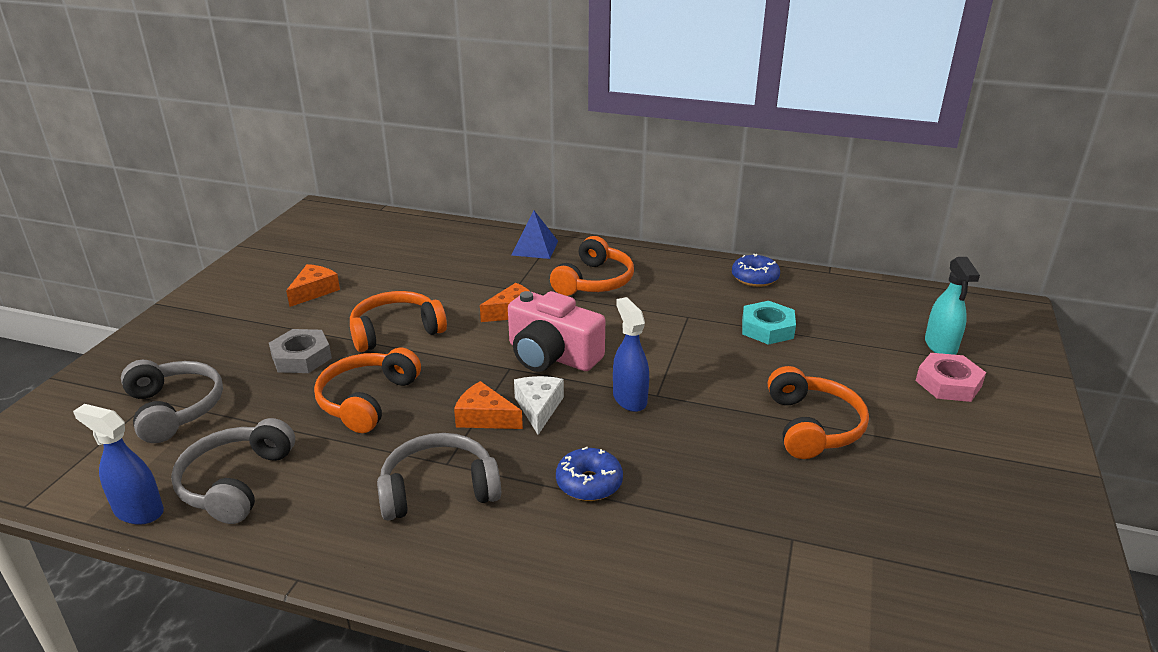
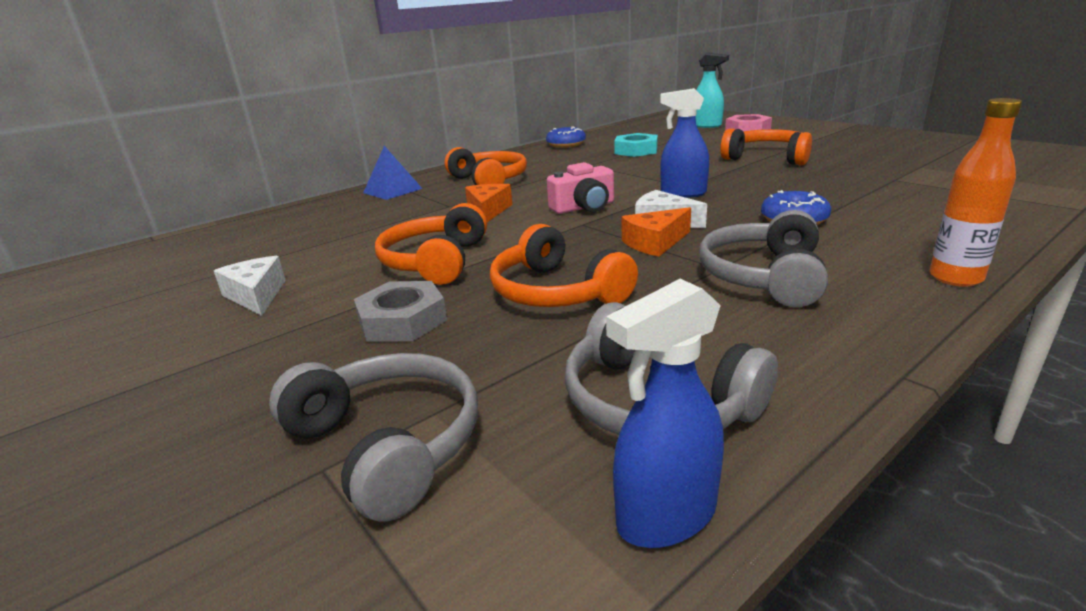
camera: 55 degrees left, 5 degrees down
(175, 409) = (388, 444): grey headphones -> grey headphones turned 45 degrees clockwise
(314, 291) = (256, 295): orange cheese -> white cheese
(485, 599) = (955, 278): none -> orange bottle
(552, 355) = (584, 207): pink camera -> pink camera, size x0.66

